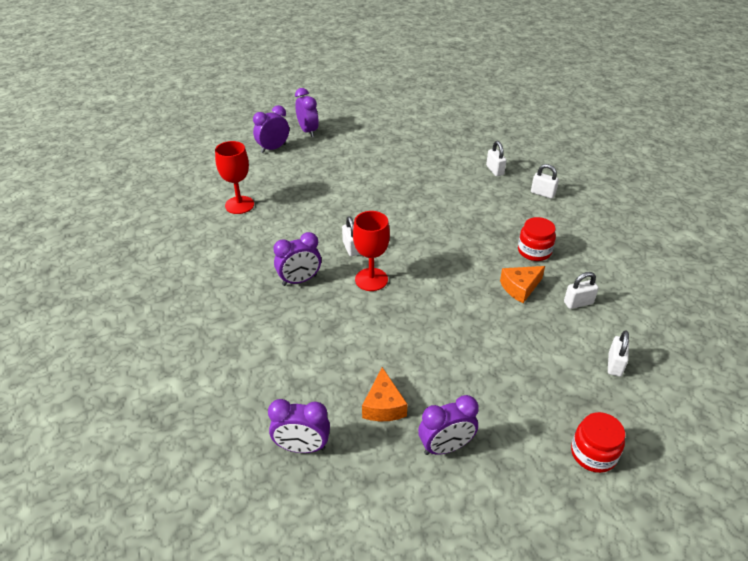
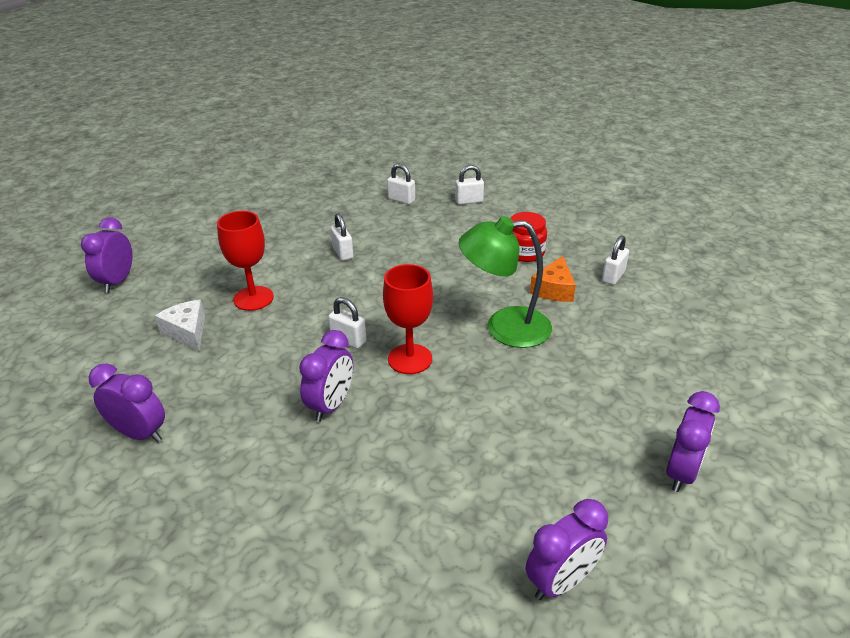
camera: 40 degrees left, 5 degrees down
(239, 205) = (147, 364): red goblet -> red goblet (253, 298)
(276, 197) = (187, 332): none -> white cheese
(308, 131) = (143, 245): purple clock -> purple clock (140, 433)
(383, 405) = (581, 475): orange cheese -> none
(452, 293) = (504, 327): none -> green lamp
(593, 454) = (783, 392): red jar -> none
(614, 364) = (702, 310): white padlock -> white padlock (343, 253)

